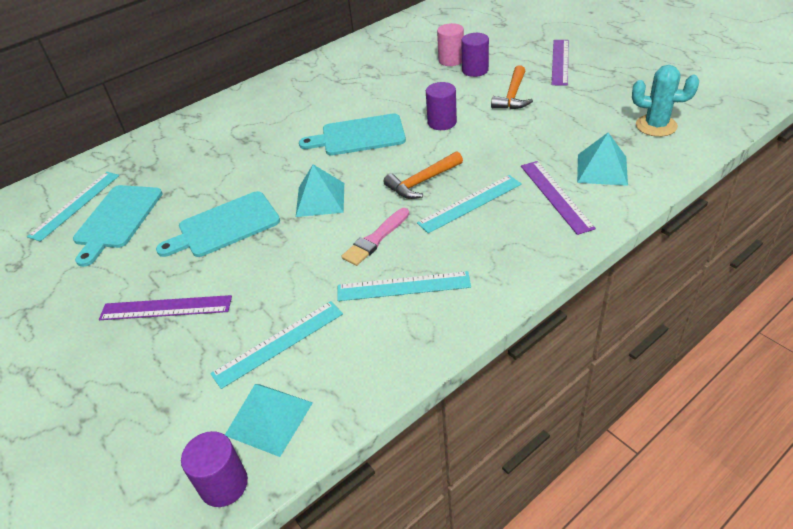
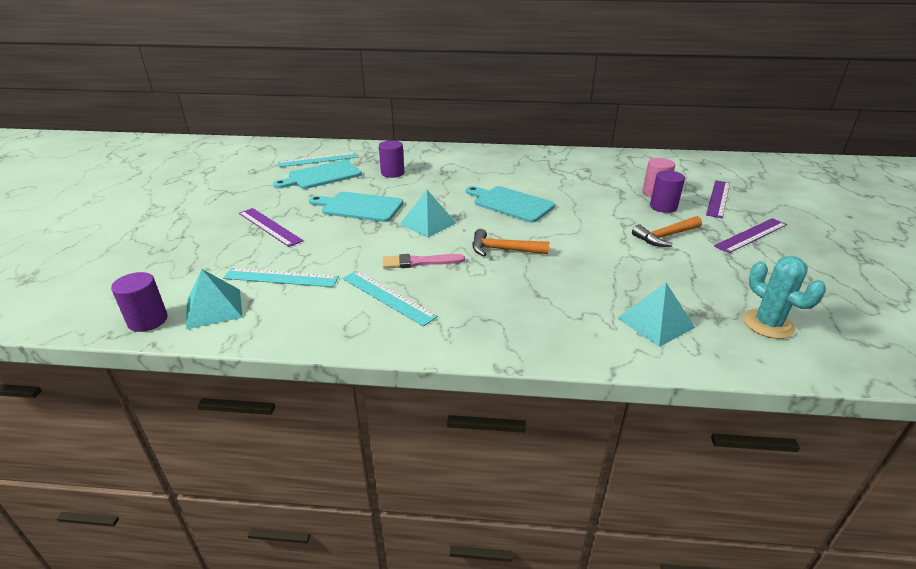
camera: 40 degrees right, 10 degrees down
(442, 122) = (579, 225): purple cylinder -> purple cylinder (392, 173)
(470, 203) = (512, 280): turquoise ruler -> none
(556, 196) = (583, 315): purple ruler -> purple ruler (718, 198)

